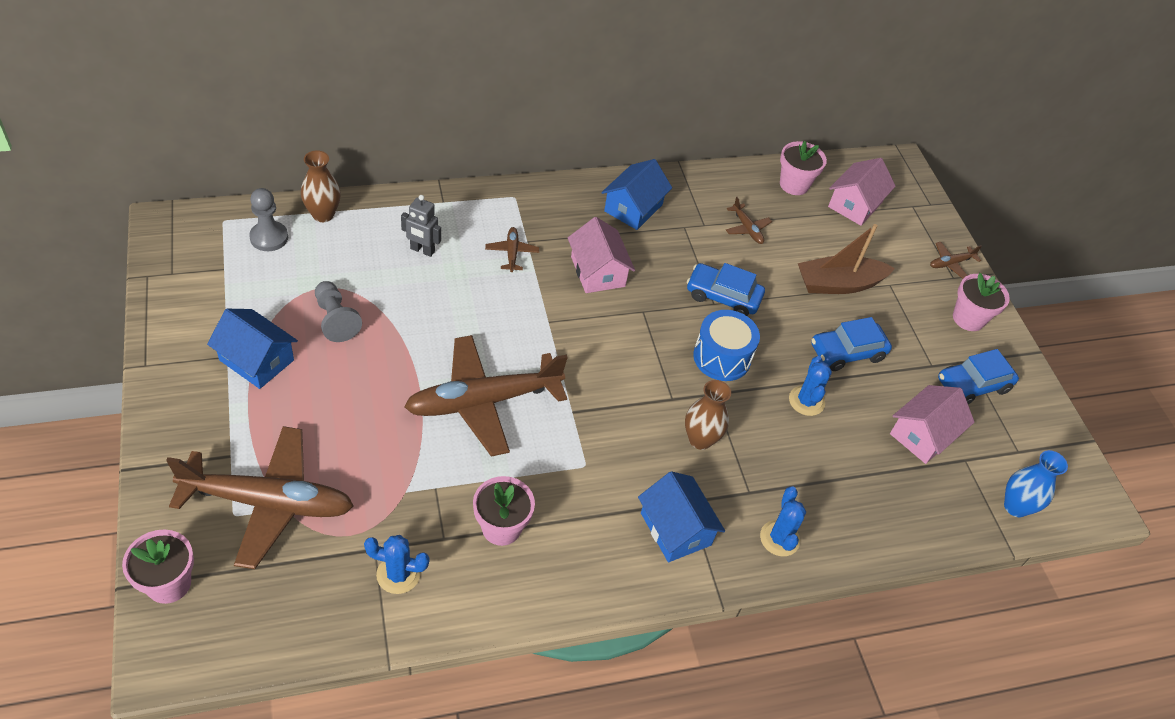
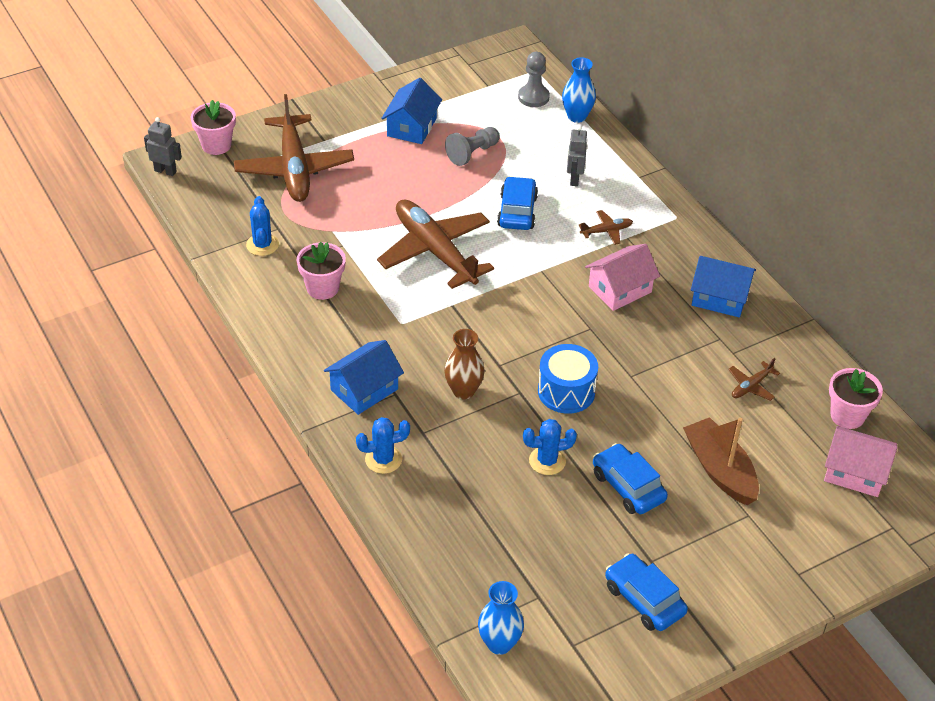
camera: 80 degrees right, 5 degrees down
(189, 663) = (165, 171): none -> grey robot
(323, 214) = (577, 116): brown vase -> blue vase
(723, 296) = (644, 381): blue car -> blue car (517, 211)
(923, 434) = (553, 559): pink house -> none
(951, 263) = (820, 570): brown plane -> none
(968, 318) = (741, 591): pink flower pot -> none

